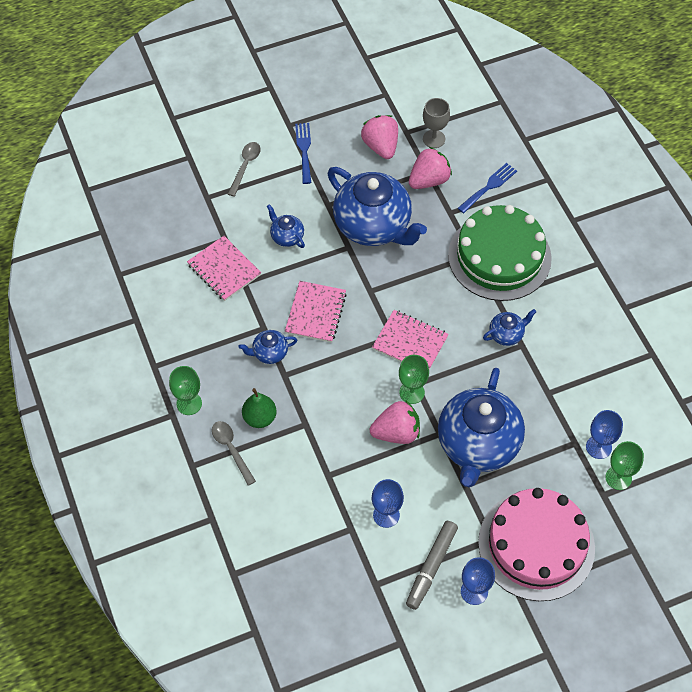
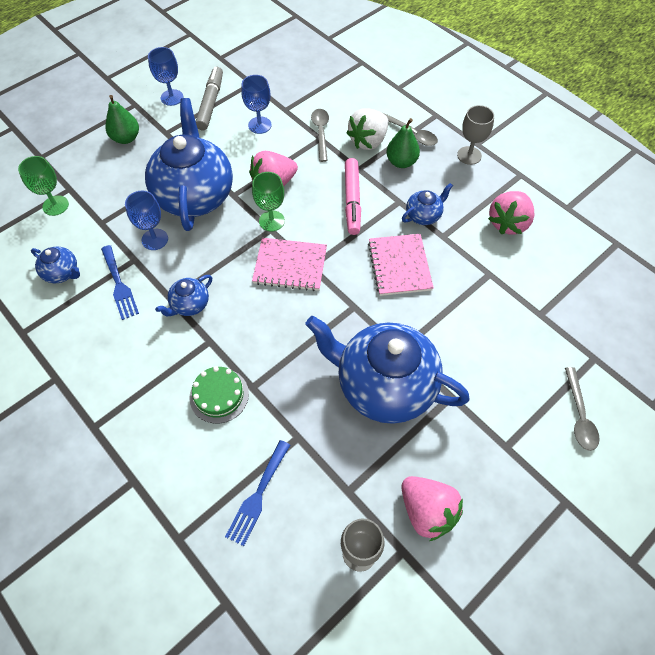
camera: 160 degrees right, 0 degrees up
(189, 403) = (469, 155): green goblet -> grey goblet
(224, 269) = (518, 280): pink notebook -> none
(280, 454) = (368, 141): none -> white strawberry
(286, 236) = (476, 339): blue teapot -> blue teapot (62, 273)
(304, 150) = (523, 467): blue fork -> blue fork (119, 285)
(325, 482) = (321, 133): none -> grey spoon
(327, 390) = (352, 200): none -> pink marker
(429, 180) = (341, 477): pink strawberry -> pink strawberry (508, 223)
(499, 256) = (219, 395): green cake -> green cake, size x0.45
(536, 545) = (126, 138): pink cake -> green pear
(598, 447) = (76, 225): blue goblet -> blue goblet (155, 239)

